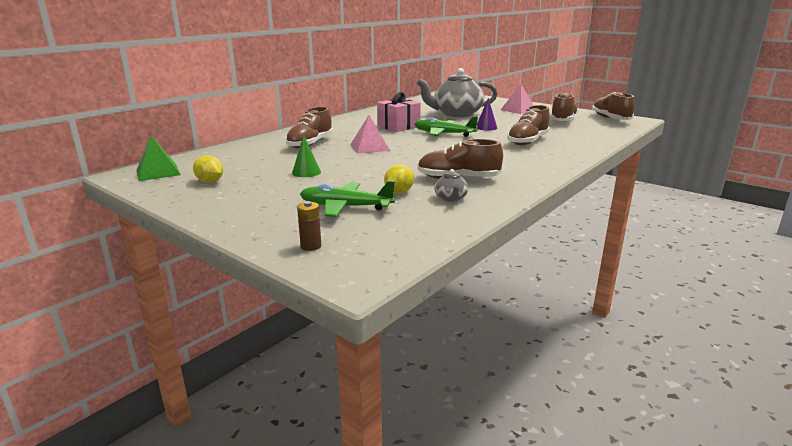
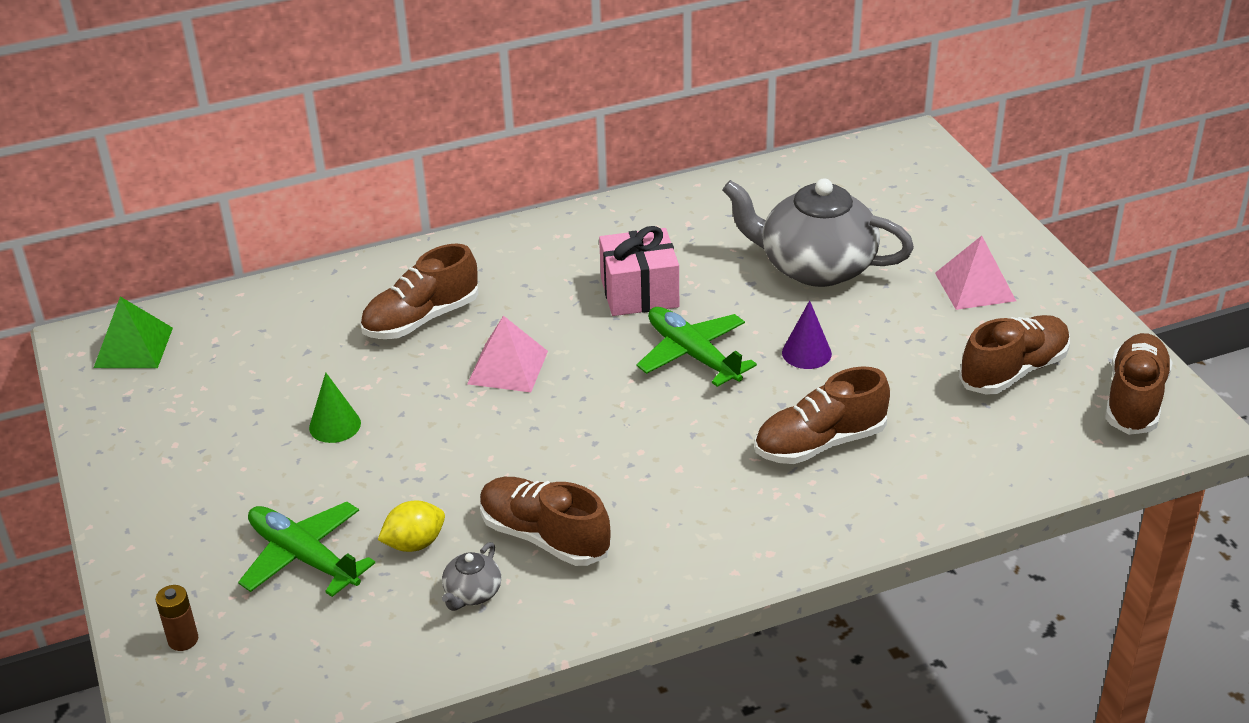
camera: 30 degrees right, 15 degrees up
(210, 181) = (182, 406): yellow lemon -> none

